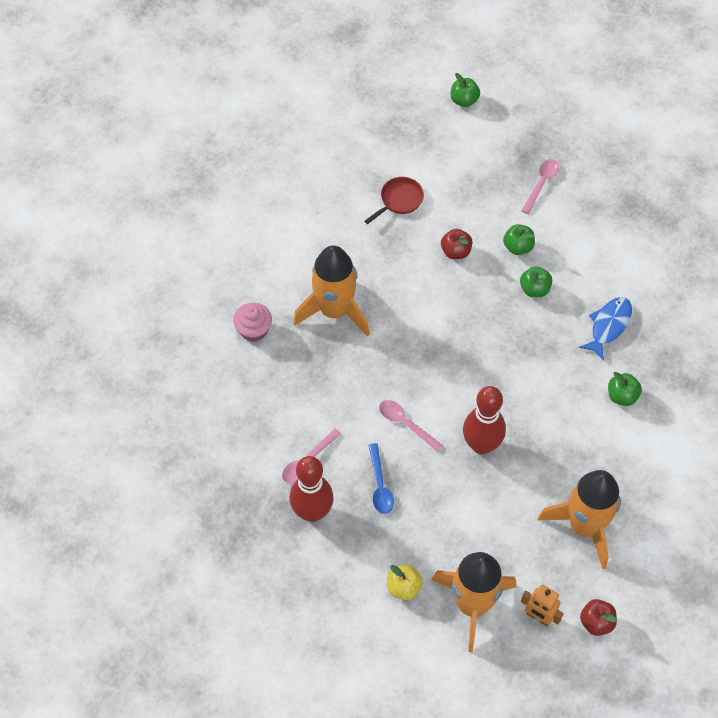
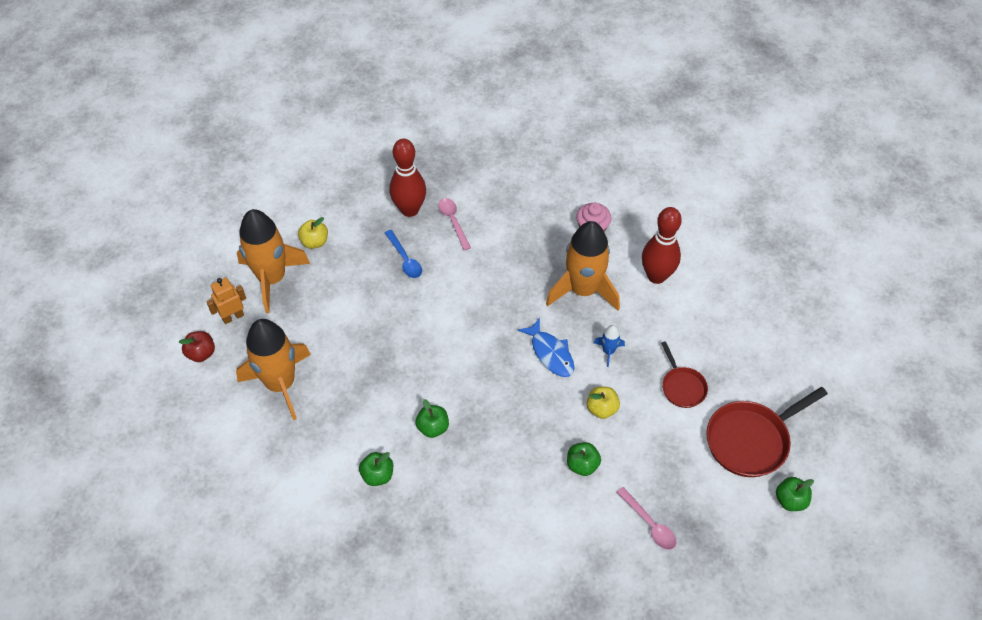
camera: 115 degrees right, 5 degrees down
(380, 485) = (405, 259): blue spoon -> blue spoon turned 135 degrees counterclockwise
(393, 266) = (608, 351): none -> blue rocket
(405, 423) = (448, 298): pink spoon -> none
(424, 139) = (751, 440): none -> red pan
(455, 251) = (601, 409): red apple -> yellow apple
(481, 445) = (397, 342): red bowling pin -> red bowling pin (656, 276)
(534, 289) = (527, 456): green apple -> green apple (433, 427)
(608, 326) = (455, 502): blue fish -> blue fish (550, 353)

